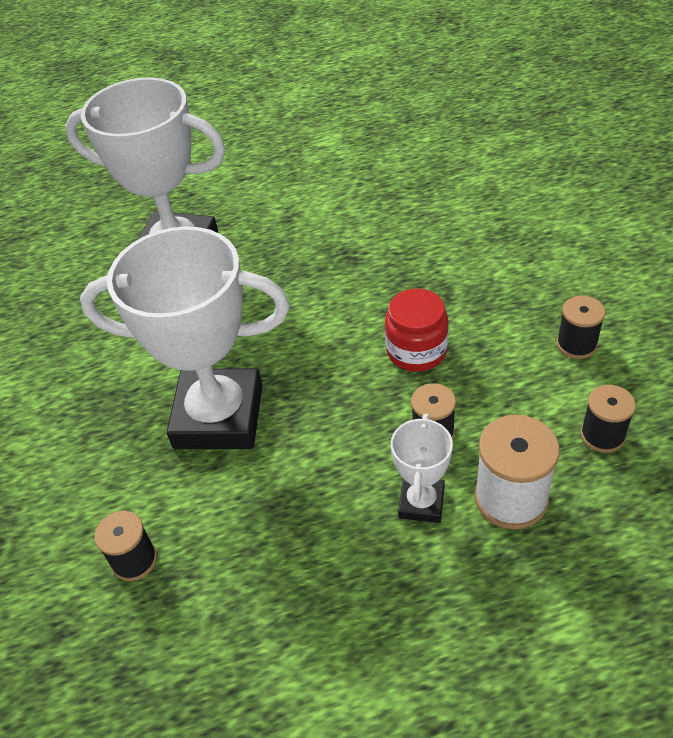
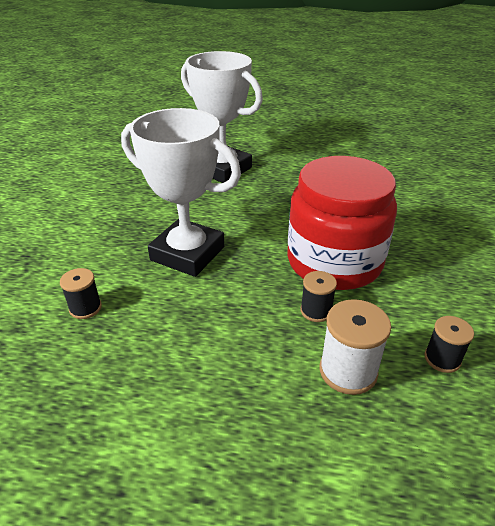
camera: 20 degrees right, 10 degrees down
(416, 350) = (334, 262): red jar -> red jar, size x2.17
(421, 503) = (282, 348): white trophy -> none
(576, 344) = (452, 296): black spool -> none

